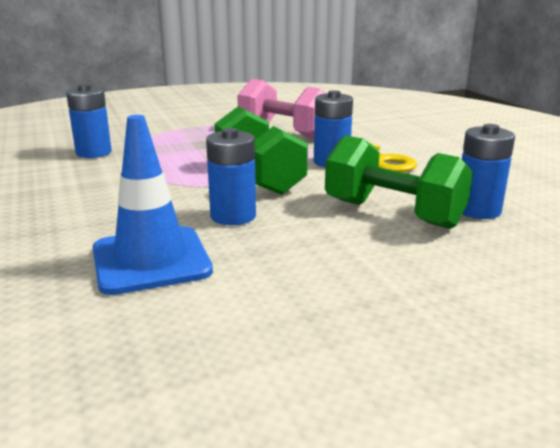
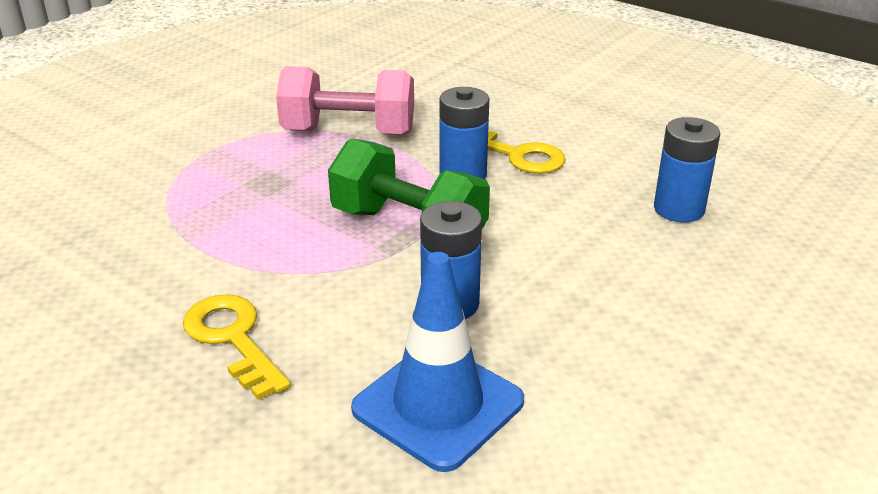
camera: 30 degrees left, 10 degrees up
(85, 199) = (233, 339): none -> yellow key
(93, 153) = (128, 248): blue battery -> none
(393, 214) = (607, 242): green dumbbell -> none

